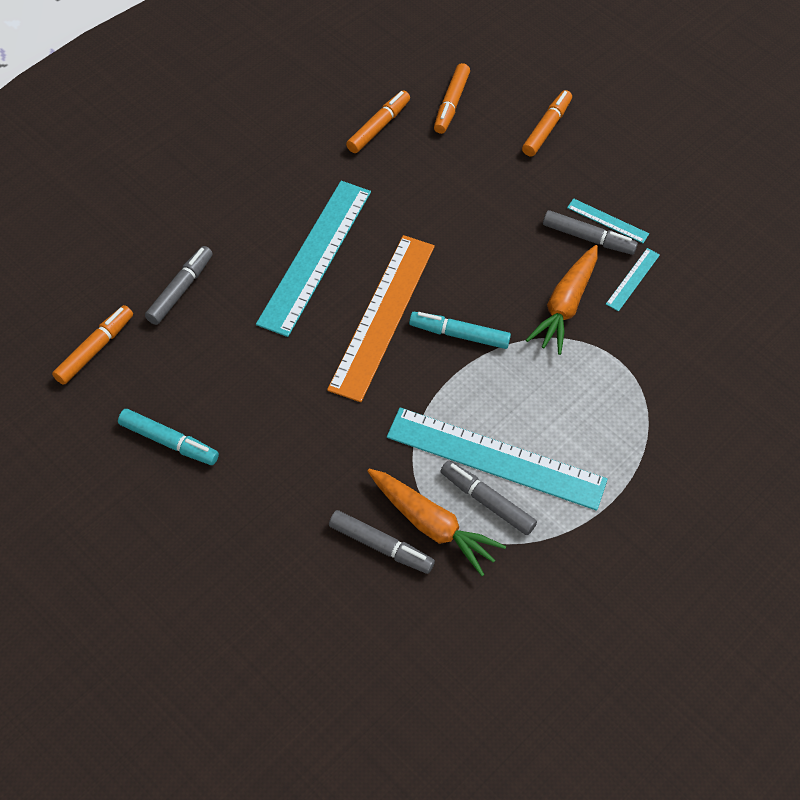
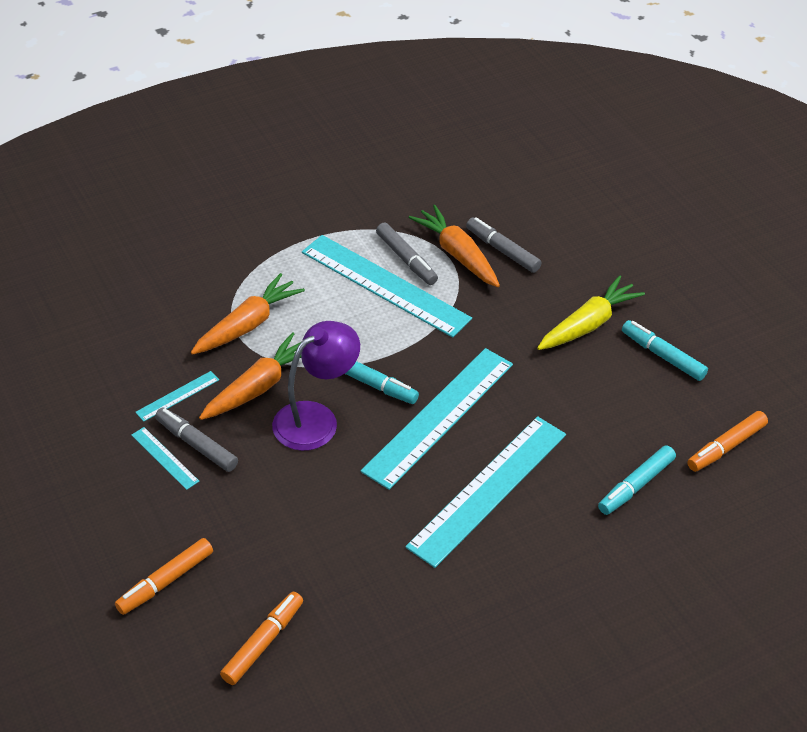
camera: 160 degrees left, 10 degrees down
(180, 290) = (636, 485): grey marker -> turquoise marker
(257, 463) = (588, 324): none -> yellow carrot
(378, 127) = (365, 630): orange marker -> none
(383, 316) = (439, 416): orange ruler -> turquoise ruler
(496, 287) = (316, 419): none -> purple lamp
(613, 371) = (248, 325): none -> orange carrot

